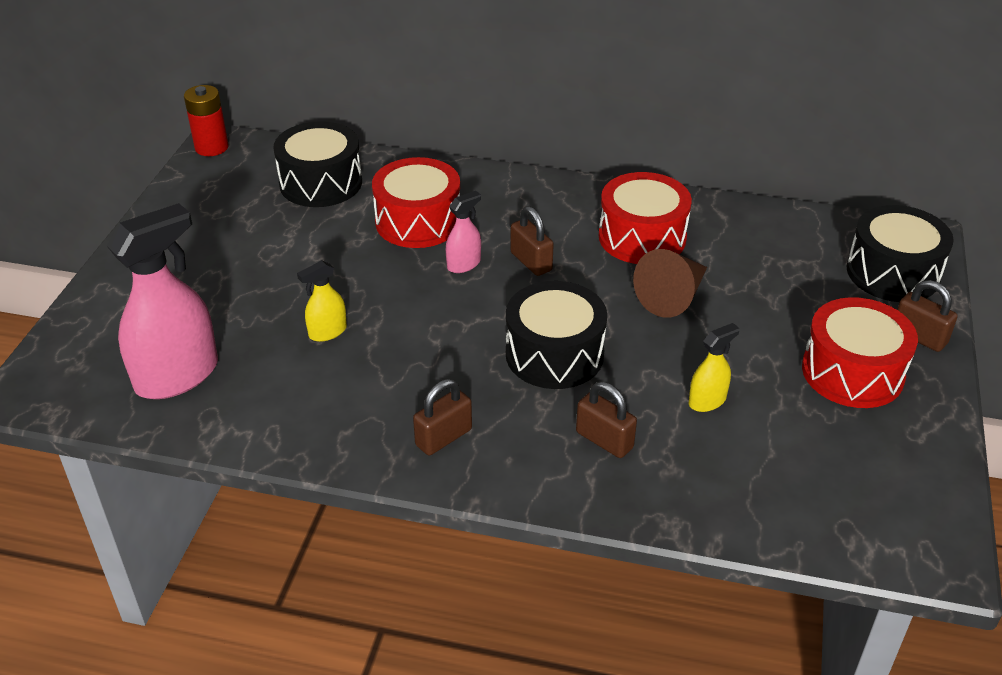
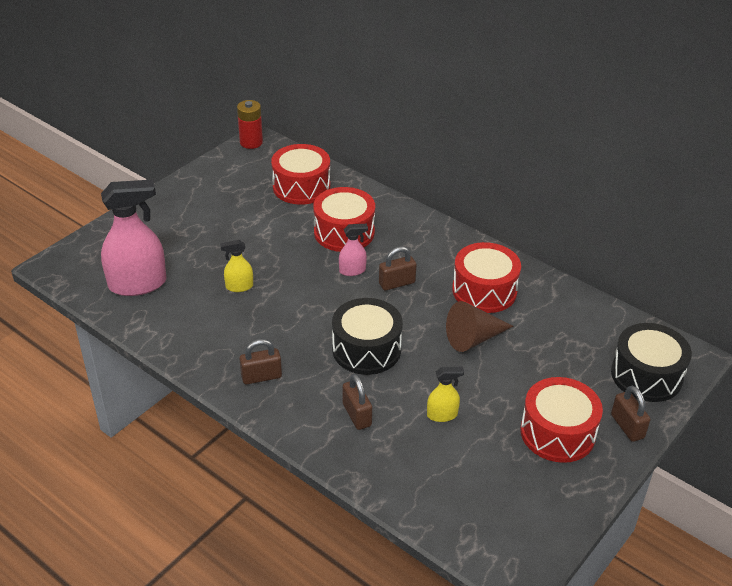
camera: 25 degrees right, 0 degrees up
(321, 183) = (301, 187): black drum -> red drum
(531, 262) = (397, 283): brown padlock -> brown padlock turned 75 degrees clockwise

